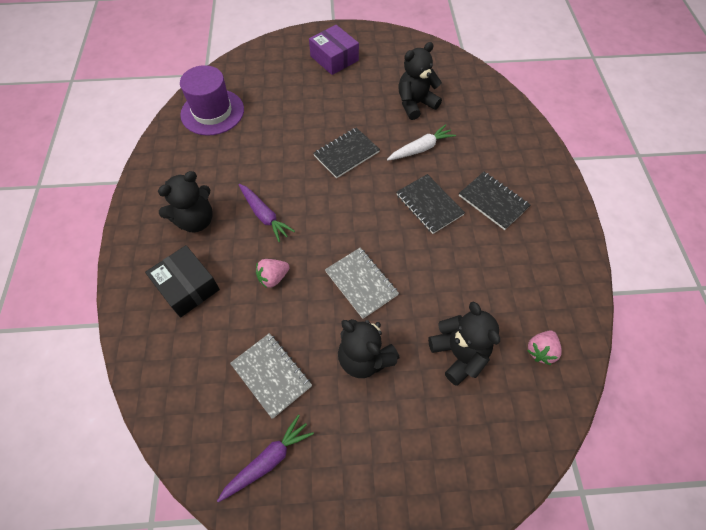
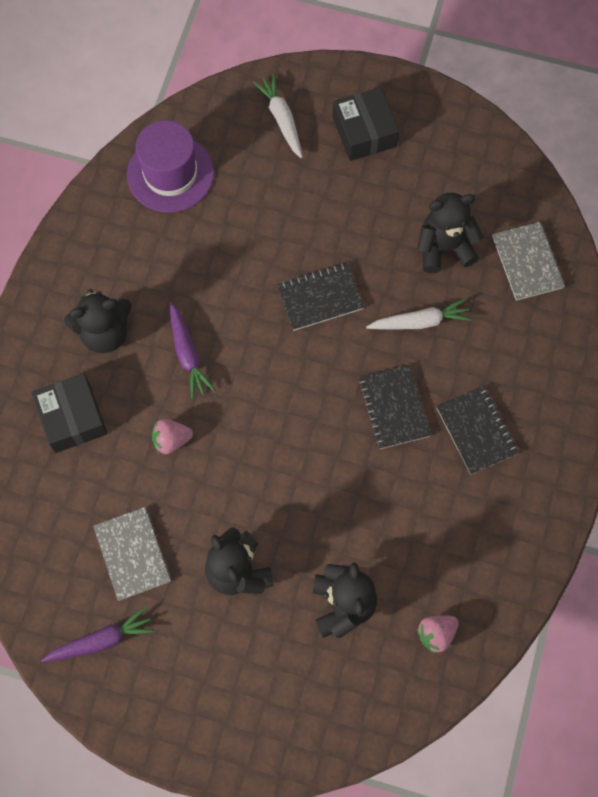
camera: 20 degrees right, 10 degrees up
(277, 65) = (281, 119): none -> white carrot
(334, 58) = (364, 132): purple box -> black box
(361, 283) = (269, 482): grey notebook -> grey notebook (527, 262)

